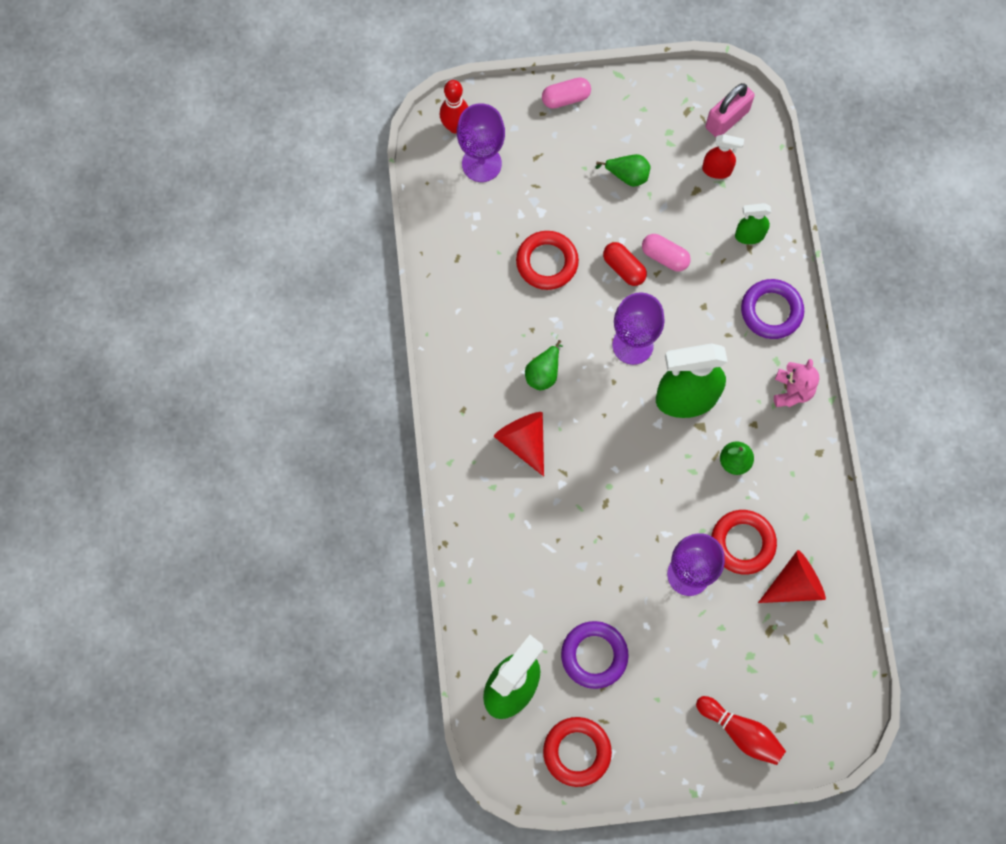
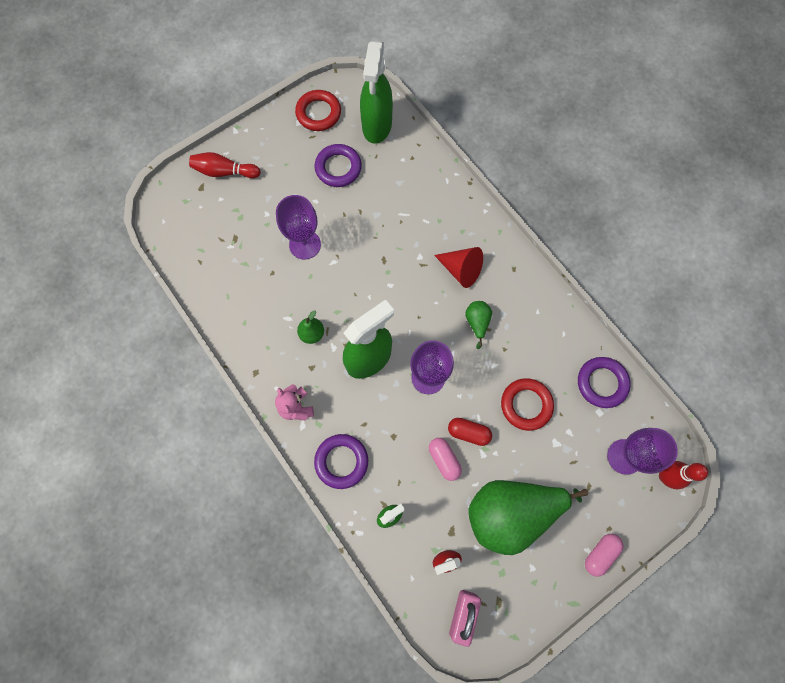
camera: 150 degrees right, 0 degrees up
(454, 241) = (602, 383): none -> purple ring
(627, 175) = (511, 512): green pear -> green pear, size x2.43
(664, 257) = (444, 460): pink capsule -> pink capsule turned 60 degrees clockwise
(742, 543) = (279, 282): red ring -> none
(795, 584) = (231, 275): red cone -> none

